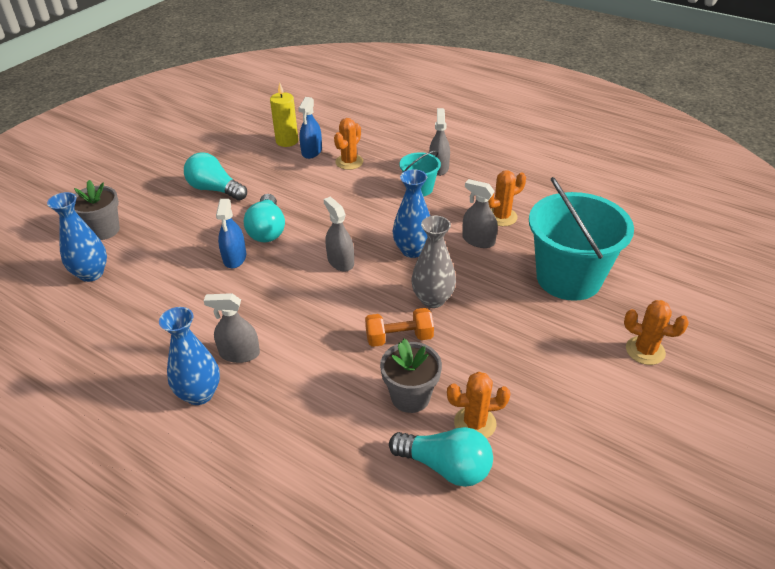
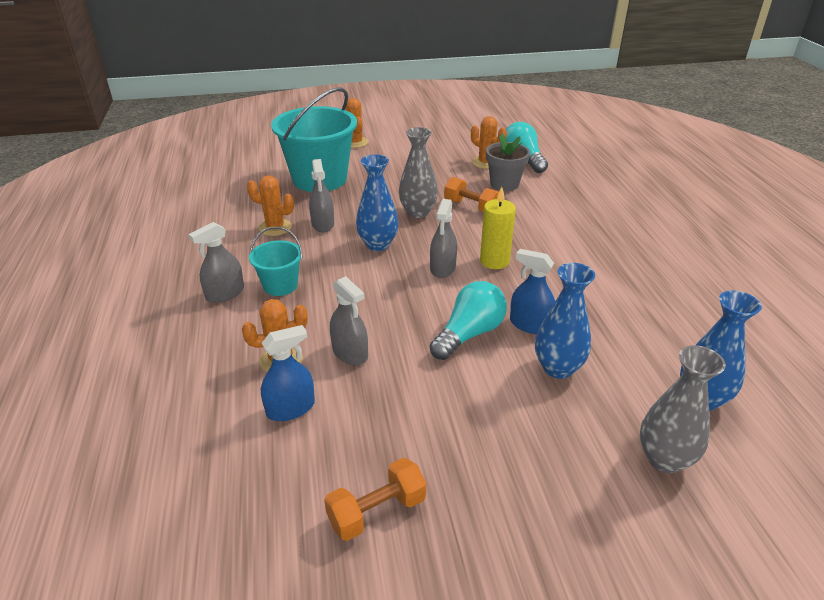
camera: 135 degrees left, 5 degrees down
(104, 230) = (664, 459): grey flower pot -> grey vase
(199, 394) = (640, 246): blue vase -> blue vase (558, 368)
(215, 189) = (472, 430): turquoise light bulb -> none
(226, 147) = (377, 511): none -> orange dumbbell
(234, 258) = (530, 325): blue spray bottle -> blue spray bottle turned 105 degrees counterclockwise
(239, 353) = (592, 253): grey spray bottle -> grey spray bottle (350, 353)
(287, 141) = (289, 454): yellow candle -> yellow candle (494, 261)

